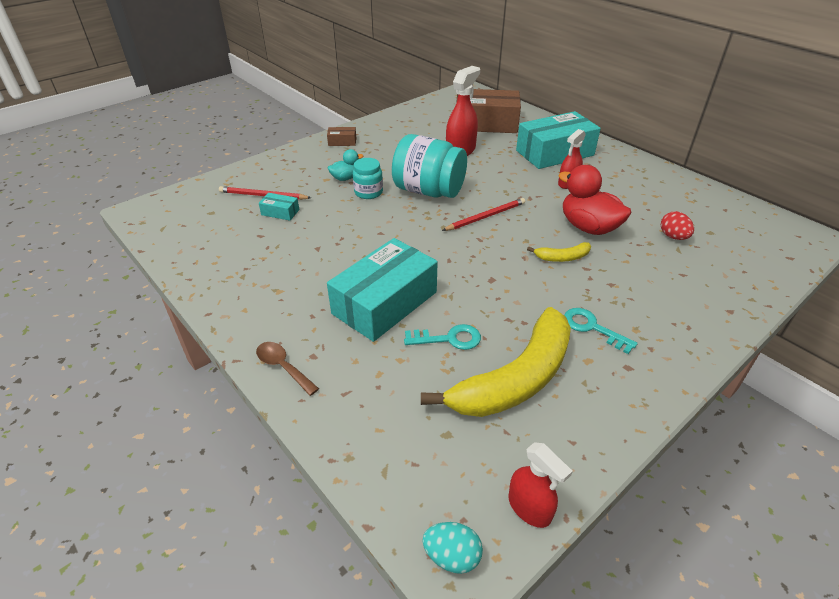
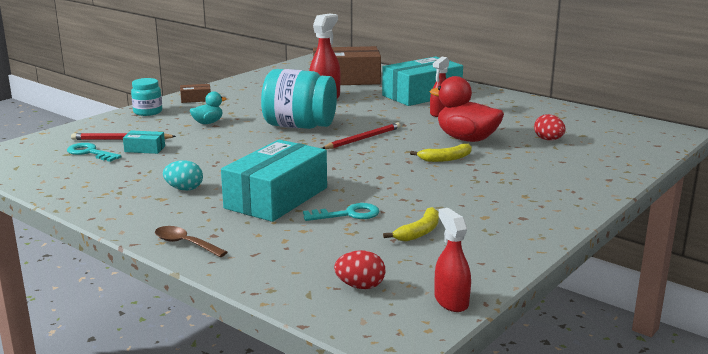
camera: 10 degrees left, 20 degrees down
(368, 192) = (236, 131): turquoise jar -> turquoise jar (148, 112)
(439, 465) = (360, 286): none -> red egg
(452, 556) = (387, 333): turquoise egg -> turquoise egg (184, 189)
(515, 378) = (419, 232): yellow banana -> yellow banana, size x0.43
(529, 508) = (451, 301): red spray bottle -> red spray bottle turned 150 degrees counterclockwise
(592, 328) = (484, 198): turquoise key -> turquoise key (90, 153)

